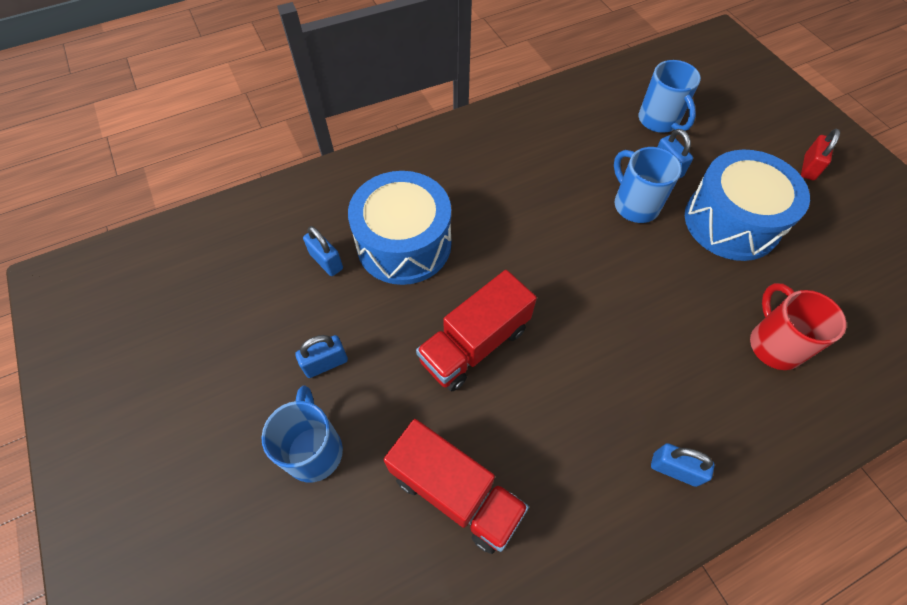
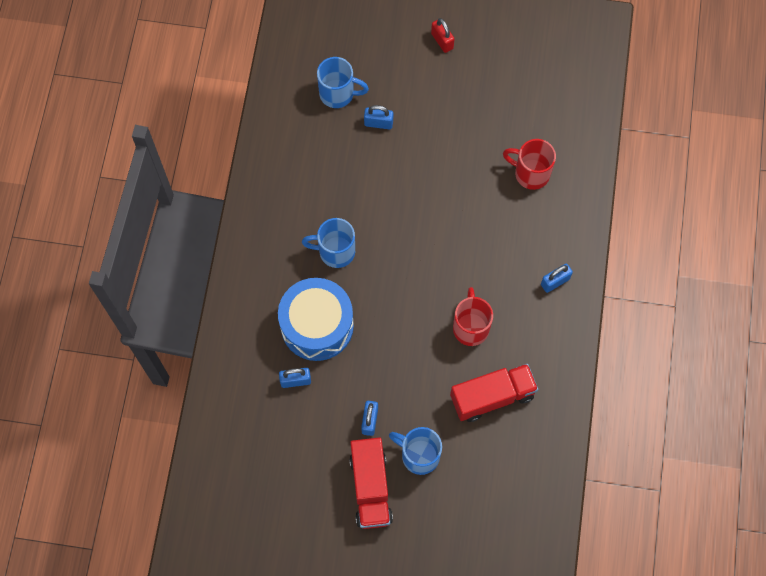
camera: 55 degrees left, 10 degrees up
(474, 344) = (417, 331): red truck -> red truck (370, 488)
(527, 402) = (470, 327): none -> red mug
(634, 204) = (391, 167): blue mug -> blue mug (335, 251)
(731, 222) = (444, 123): blue drum -> none

